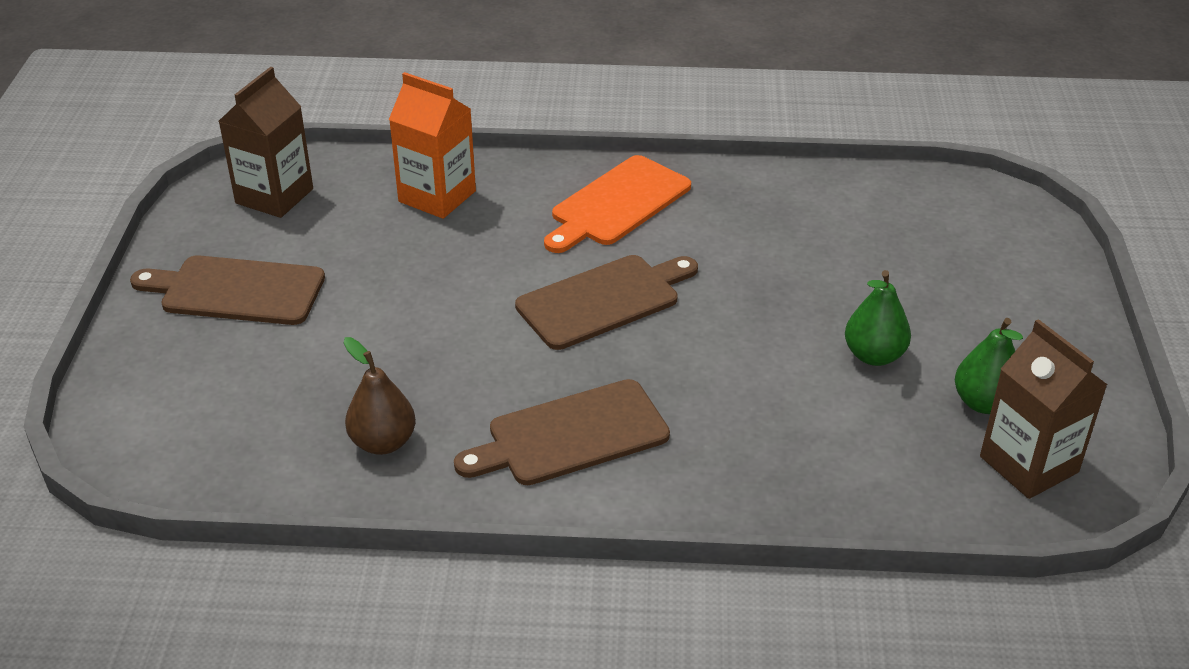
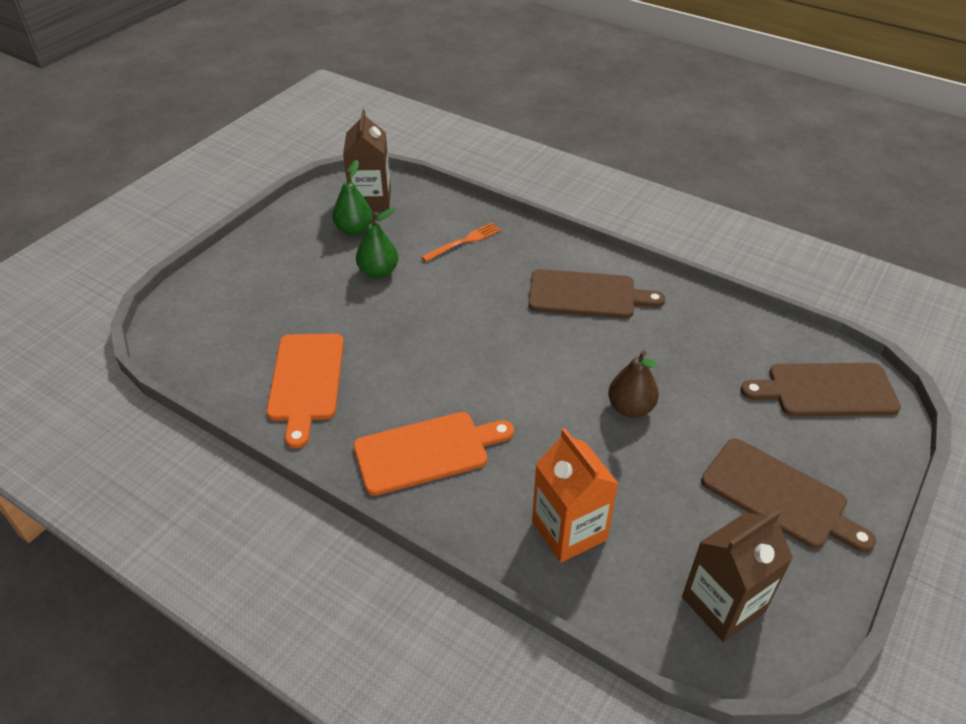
camera: 150 degrees left, 5 degrees up
(383, 442) = (701, 332): brown pear -> brown pear (630, 408)
(603, 300) = (504, 371): brown cutting board -> brown cutting board (826, 390)
(801, 214) = (306, 381): none -> orange cutting board
(813, 449) = (464, 242): none -> orange fork

